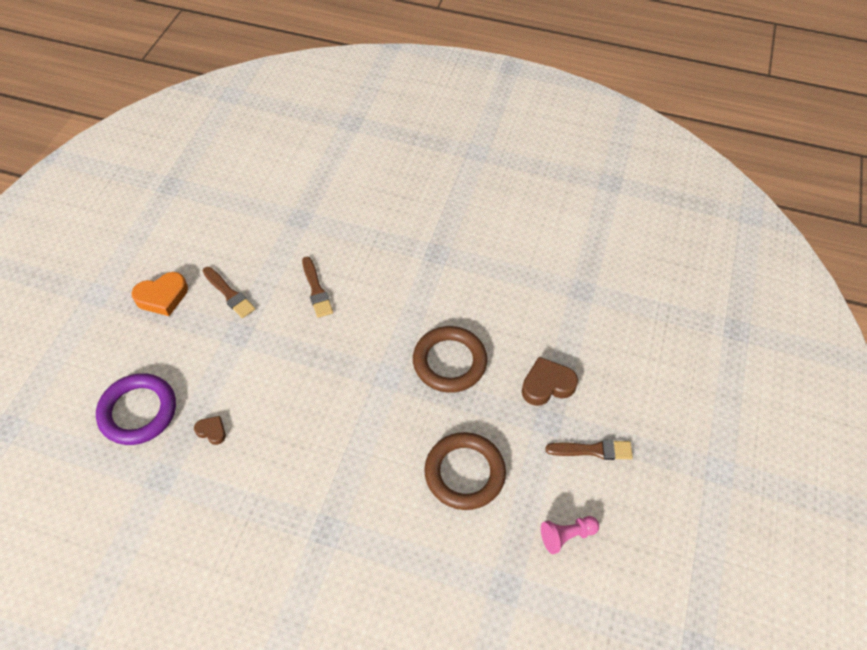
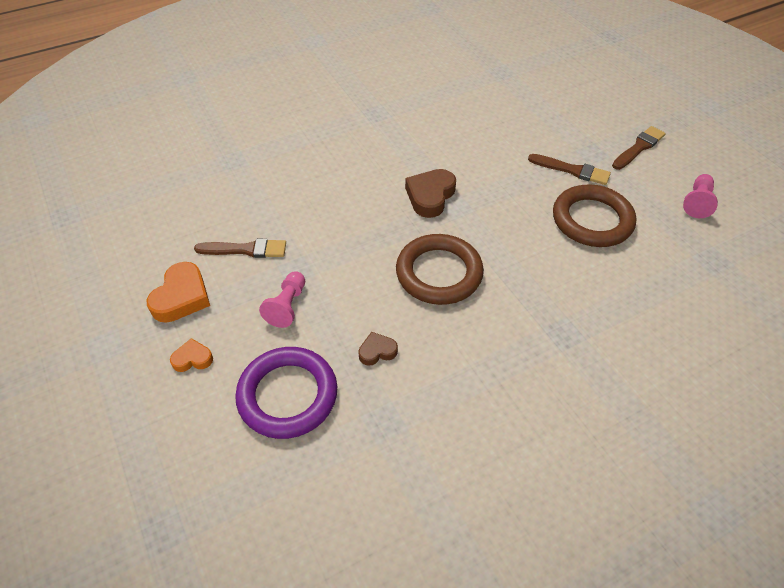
camera: 45 degrees left, 5 degrees down
(123, 343) = (192, 359): none -> orange heart
(204, 354) = (287, 306): none -> pink pawn
(316, 290) = (318, 195): brown brush -> brown brush (572, 170)
(449, 362) = (483, 167): brown ring -> brown ring (439, 273)
(547, 385) = (561, 134): brown heart -> brown heart (430, 196)

